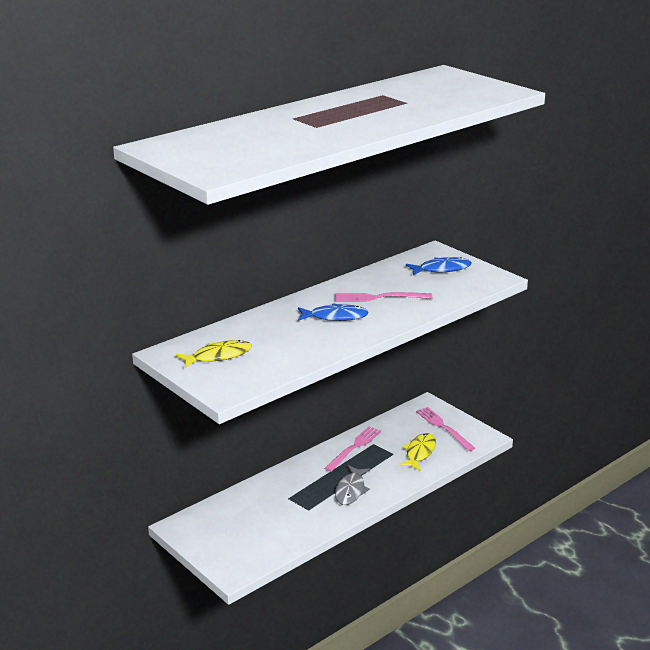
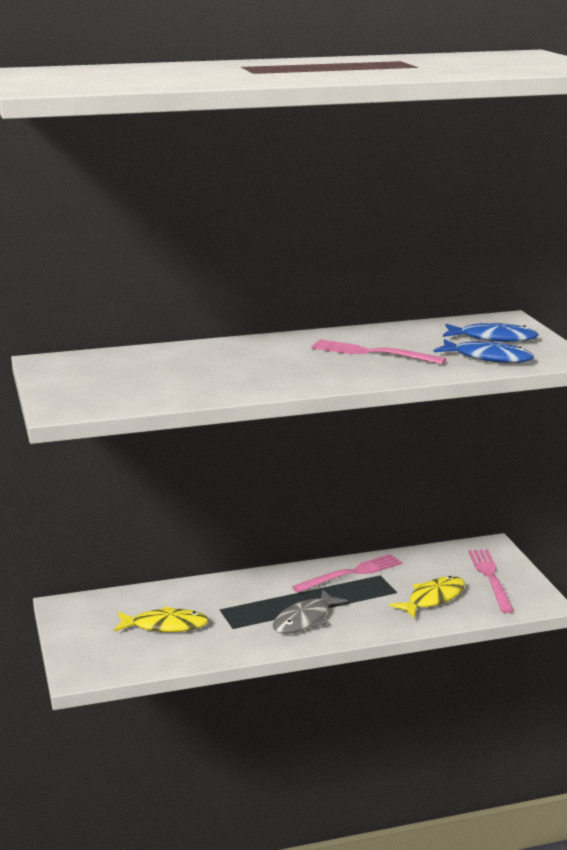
camera: 25 degrees right, 5 degrees down
(218, 356) = (101, 374): yellow fish -> yellow fish (165, 626)
(335, 317) = (291, 362): blue fish -> blue fish (488, 358)

